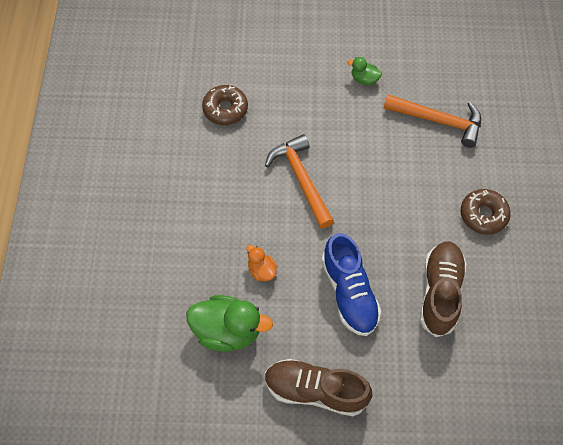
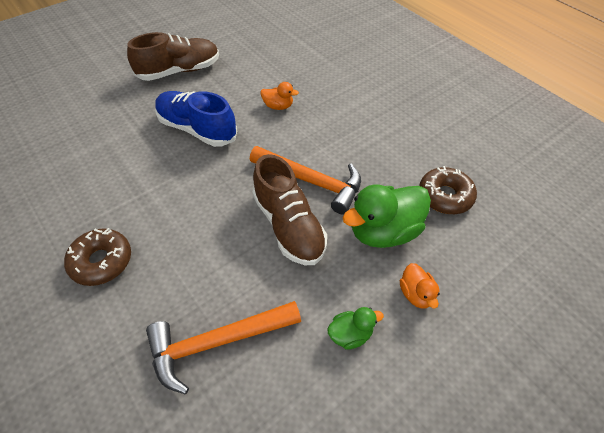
camera: 140 degrees right, 10 degrees down
(228, 331) = (267, 67): green duck -> green duck (383, 231)
(309, 73) = (416, 294): none -> orange duck
(440, 292) = (116, 170): brown shoe -> brown shoe (288, 226)

